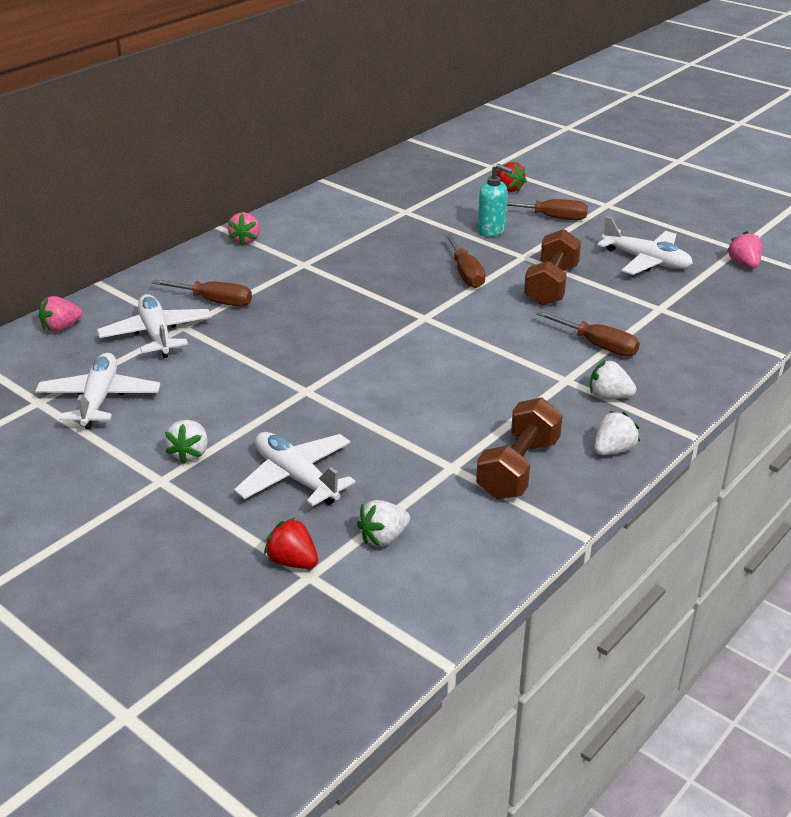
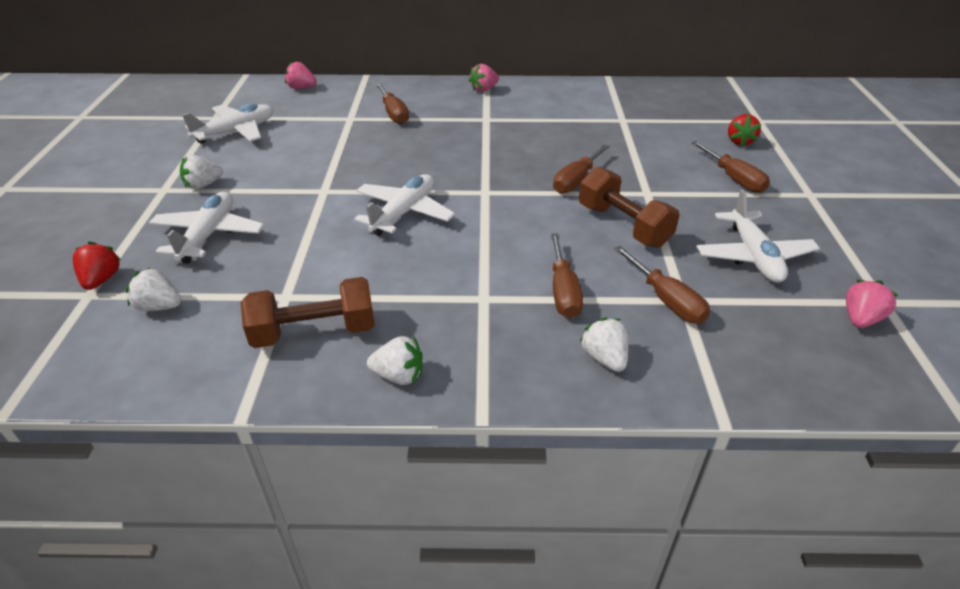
camera: 50 degrees right, 5 degrees up
(156, 334) = (330, 115): white plane -> white plane (404, 213)
(491, 230) = (660, 163): turquoise soap dispenser -> none
(551, 286) = (623, 225): brown dumbbell -> brown dumbbell turned 75 degrees clockwise
(609, 396) = (486, 334): white strawberry -> white strawberry (604, 358)
(653, 314) = (666, 300): none -> brown screwdriver

